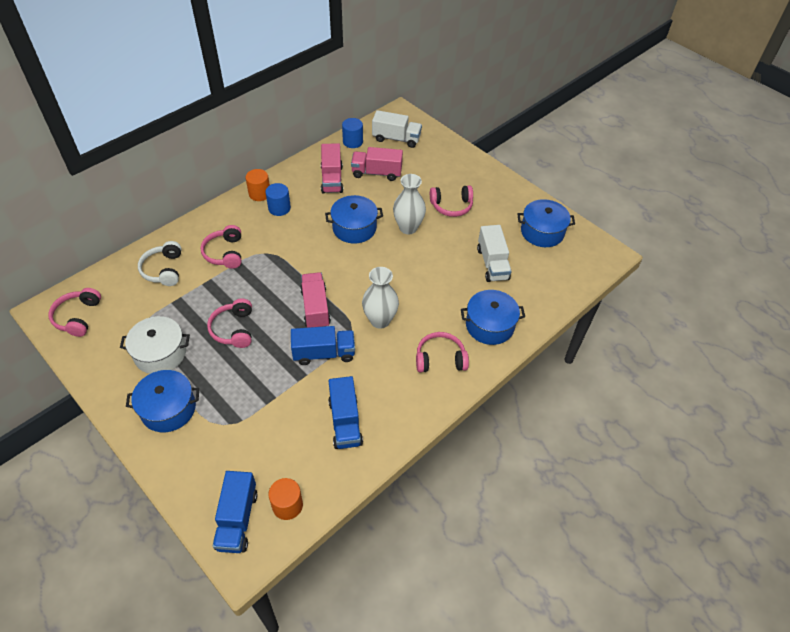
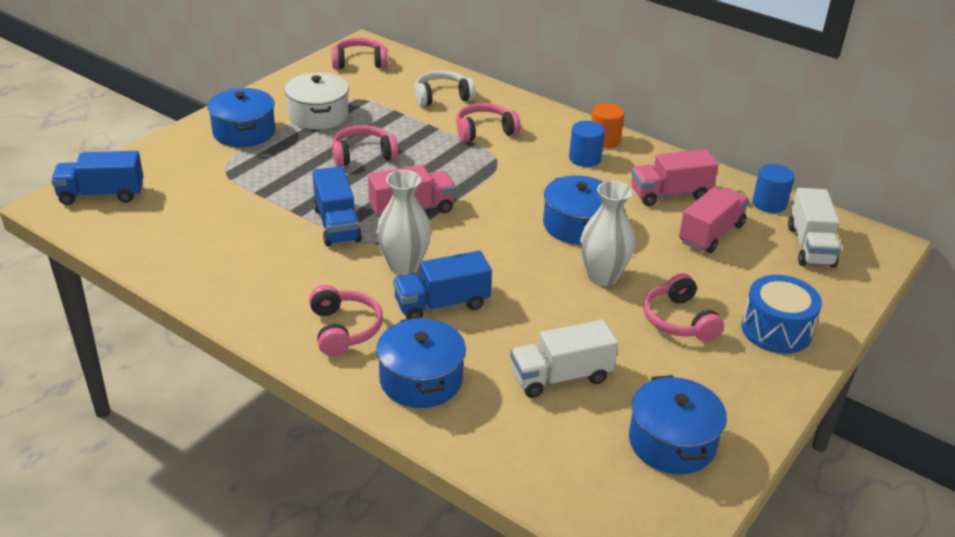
camera: 80 degrees right, 15 degrees down
(287, 505) = (115, 225): orange cylinder -> none
(345, 422) = (230, 253): blue truck -> blue truck (442, 304)
(376, 173) = (711, 234): pink truck -> pink truck turned 45 degrees clockwise
(464, 172) = (776, 330): none -> blue drum

